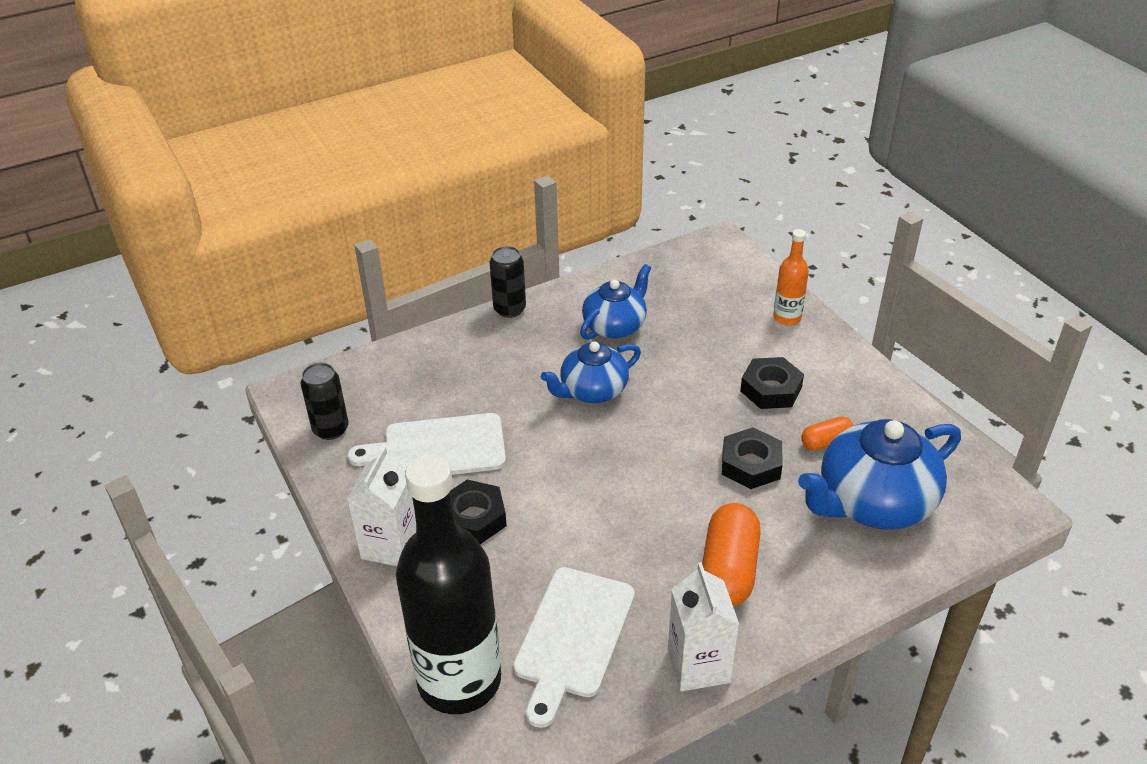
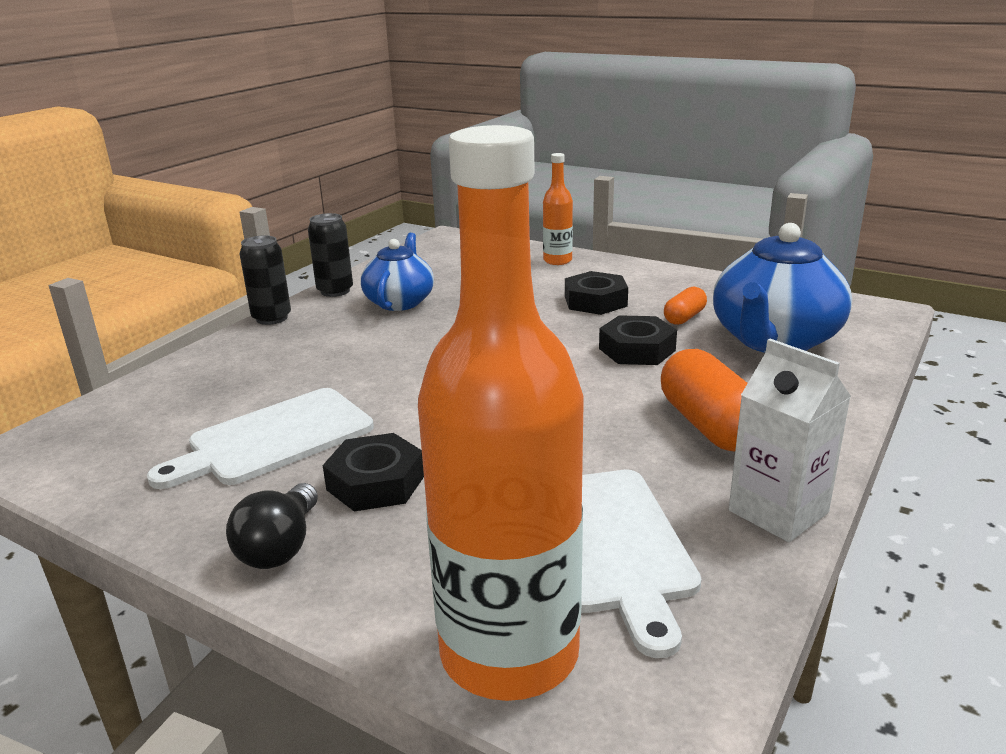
camera: 30 degrees left, 15 degrees down
(331, 429) = (103, 466): black can -> black can (335, 291)
(391, 545) = (280, 547): white carton -> black light bulb
(459, 680) = (509, 653): black bottle -> orange bottle
(592, 391) = (421, 347): blue teapot -> none

